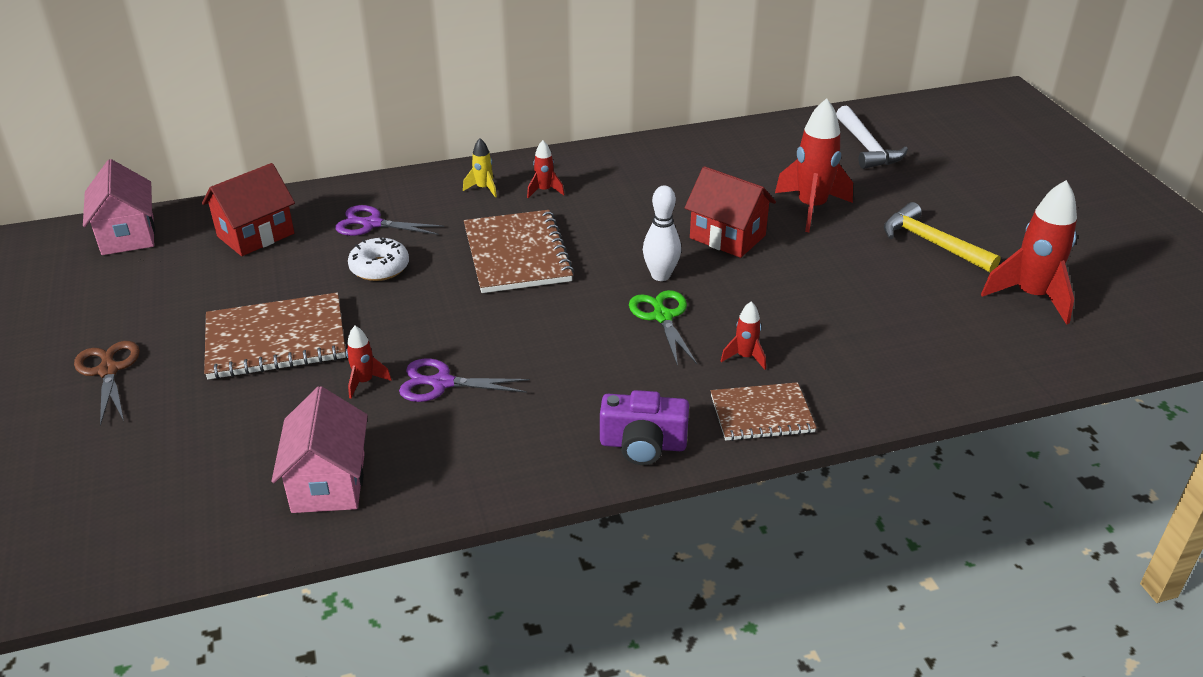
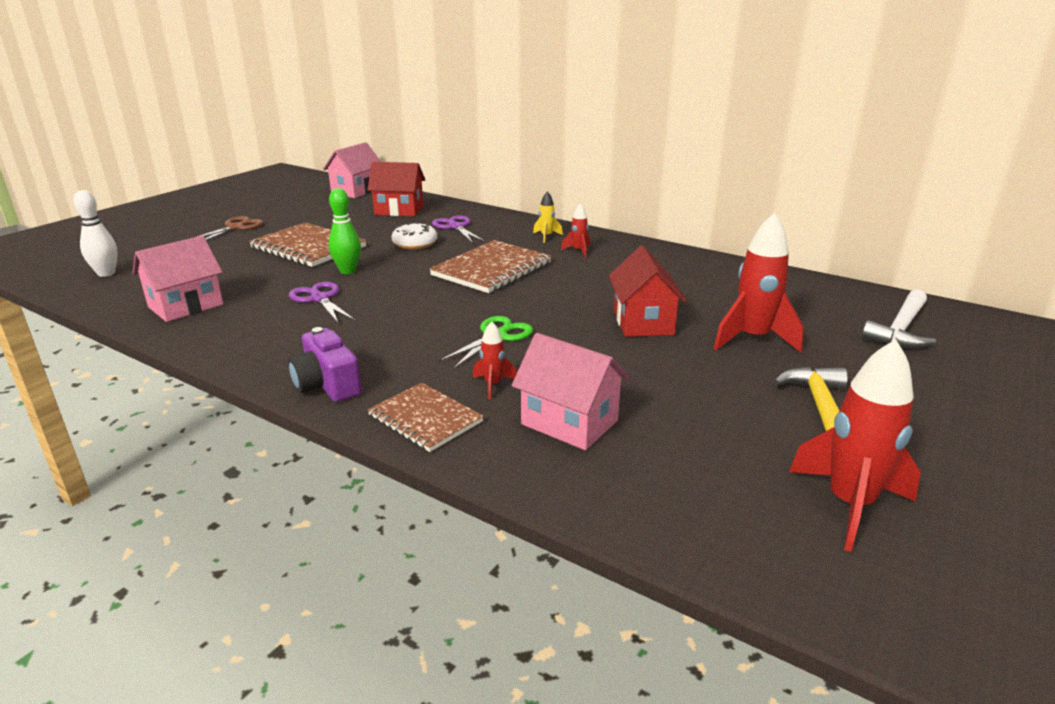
camera: 50 degrees right, 10 degrees down
(364, 382) = (295, 280): red rocket -> none
(392, 338) = (348, 271): none -> green bowling pin
(660, 275) = (547, 318): white bowling pin -> white bowling pin (106, 273)
(839, 349) = (569, 422): none -> pink house

